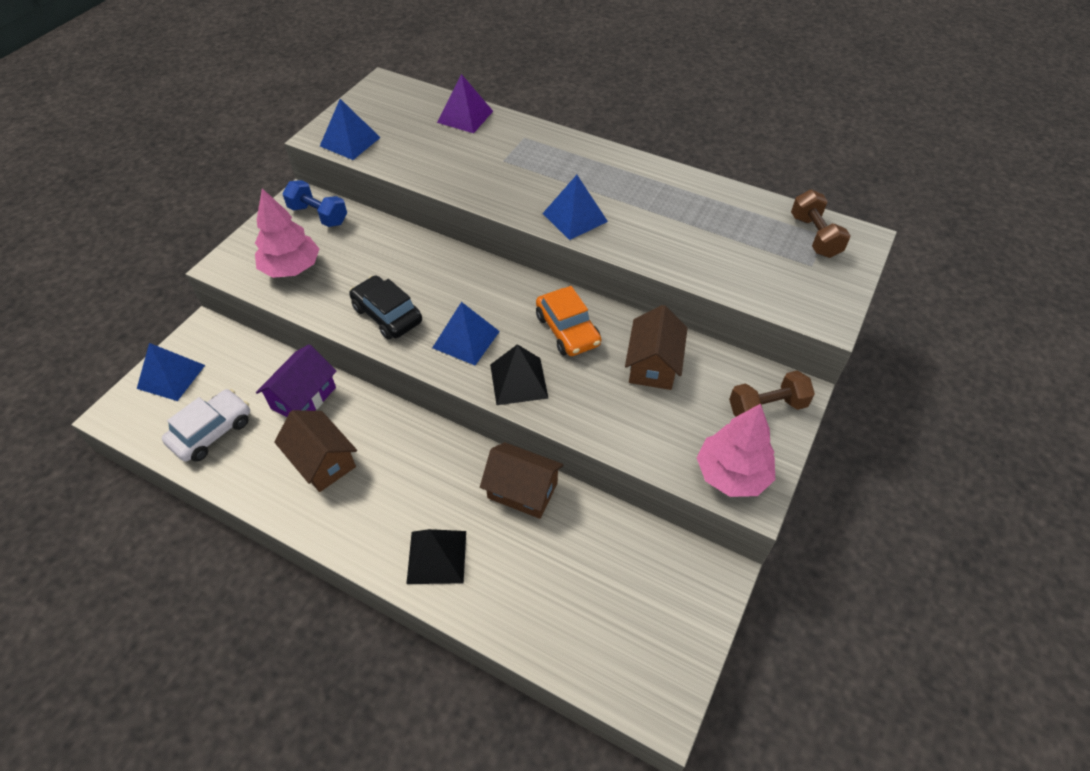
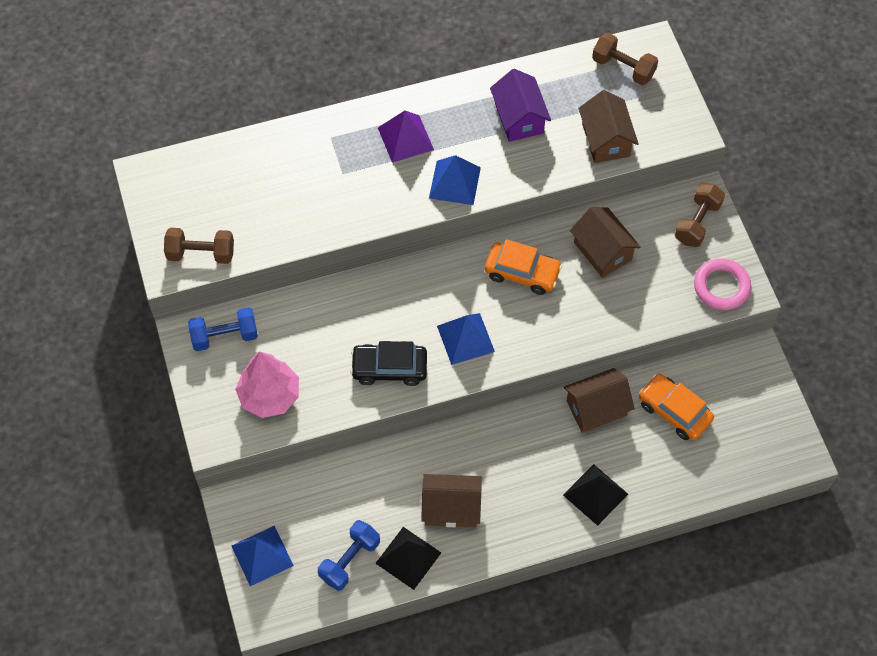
camera: 45 degrees left, 10 degrees up
(212, 431) = (350, 560): white car -> blue dumbbell
(303, 398) = (379, 481): purple house -> purple house (519, 118)
(350, 141) = (201, 253): blue pyramid -> brown dumbbell
(465, 116) = (259, 154): purple pyramid -> purple pyramid (405, 138)
(518, 381) = (535, 337): black pyramid -> black pyramid (408, 557)
(585, 553) = (674, 411): none -> orange car
(732, 474) = (721, 287): pink tree -> pink ring
(737, 272) = (605, 140): none -> brown house

